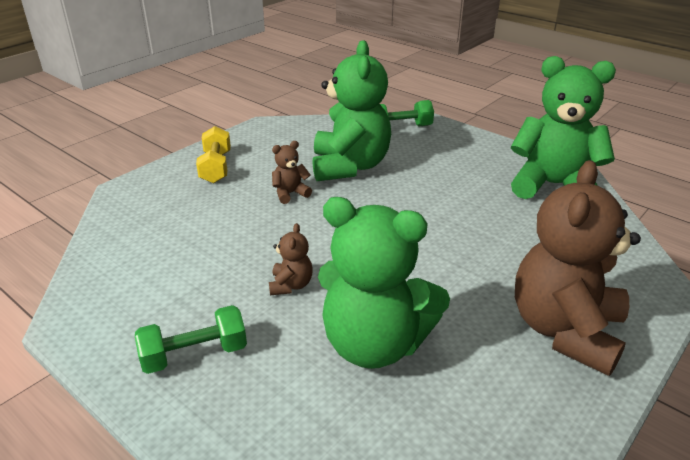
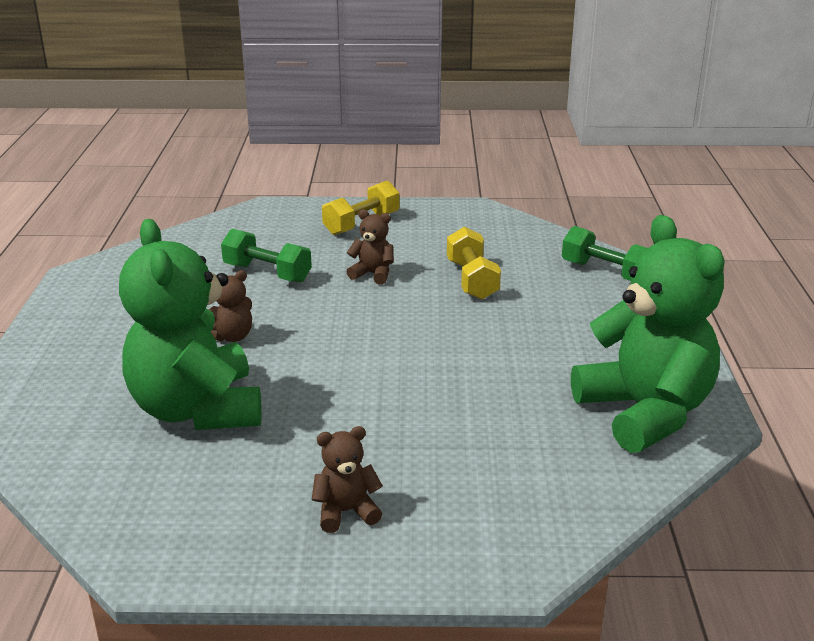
camera: 50 degrees right, 5 degrees down
(194, 354) = (97, 337): green dumbbell -> green dumbbell (267, 273)
(349, 166) = (472, 280): green teddy bear -> yellow dumbbell
(565, 330) = (346, 512): brown teddy bear -> brown teddy bear, size x0.42

